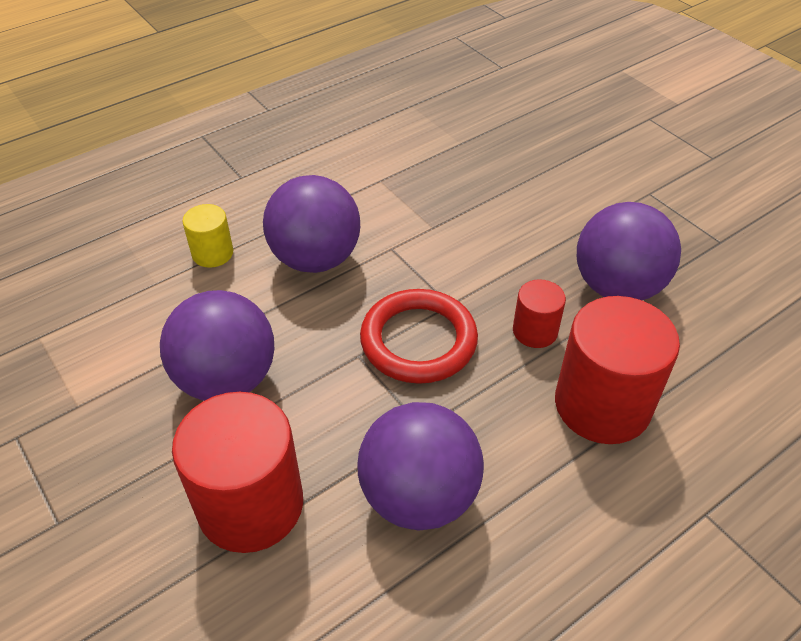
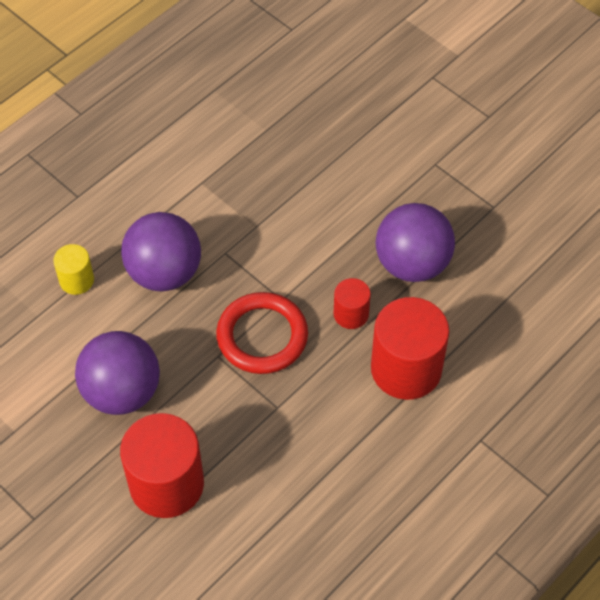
camera: 10 degrees left, 10 degrees up
(419, 496) = (283, 459): purple ball -> none

